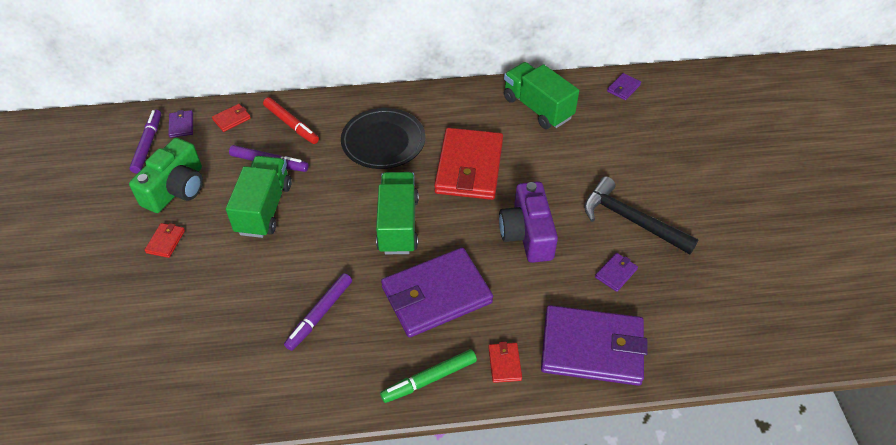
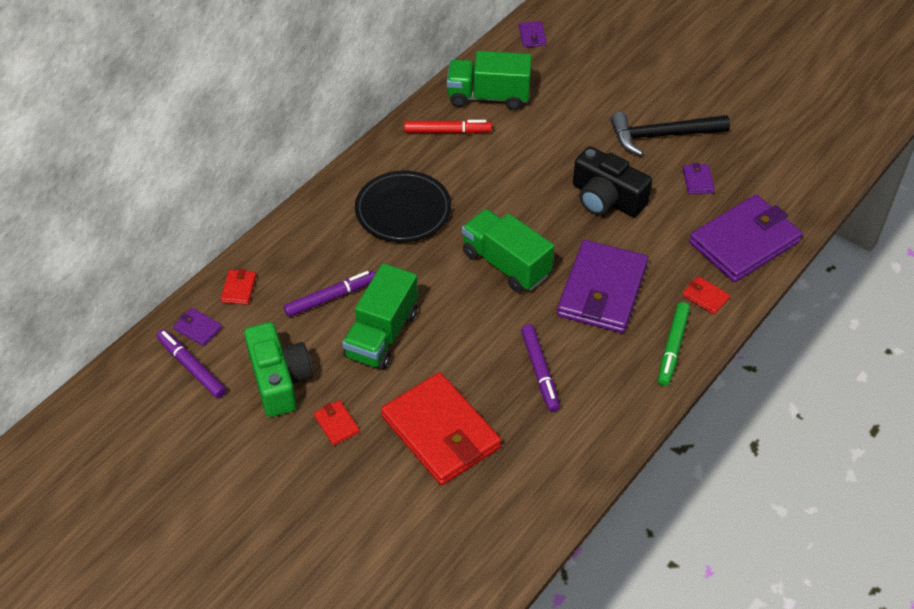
camera: 45 degrees left, 0 degrees up
(264, 208) = (381, 335): green truck -> green truck turned 120 degrees counterclockwise
(291, 124) = (302, 254): red marker -> red marker (447, 131)
(469, 167) = (499, 181): red wallet -> red wallet (440, 432)
(527, 234) = (606, 198): purple camera -> black camera

